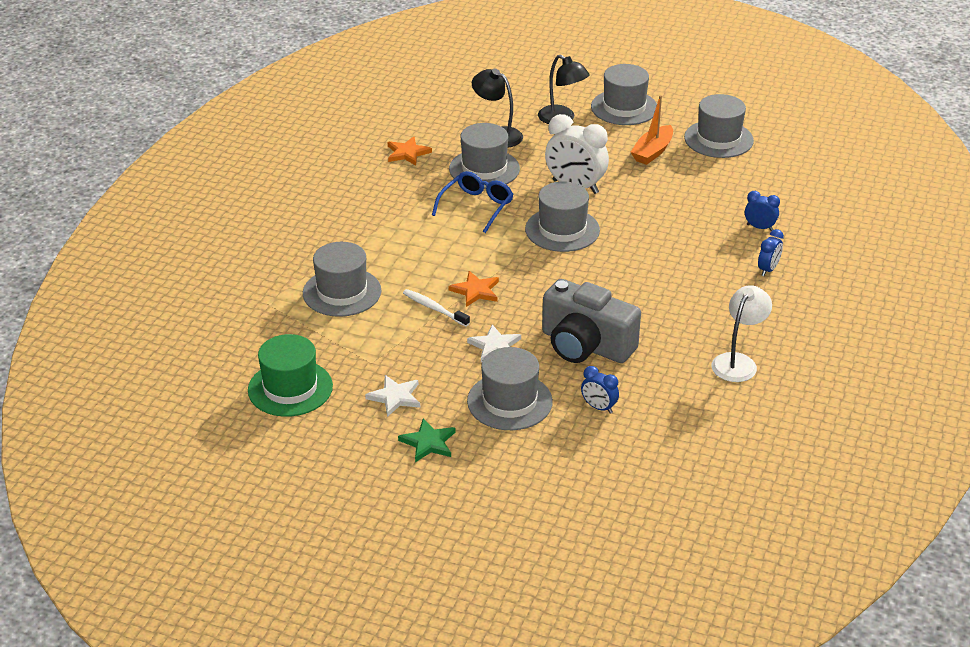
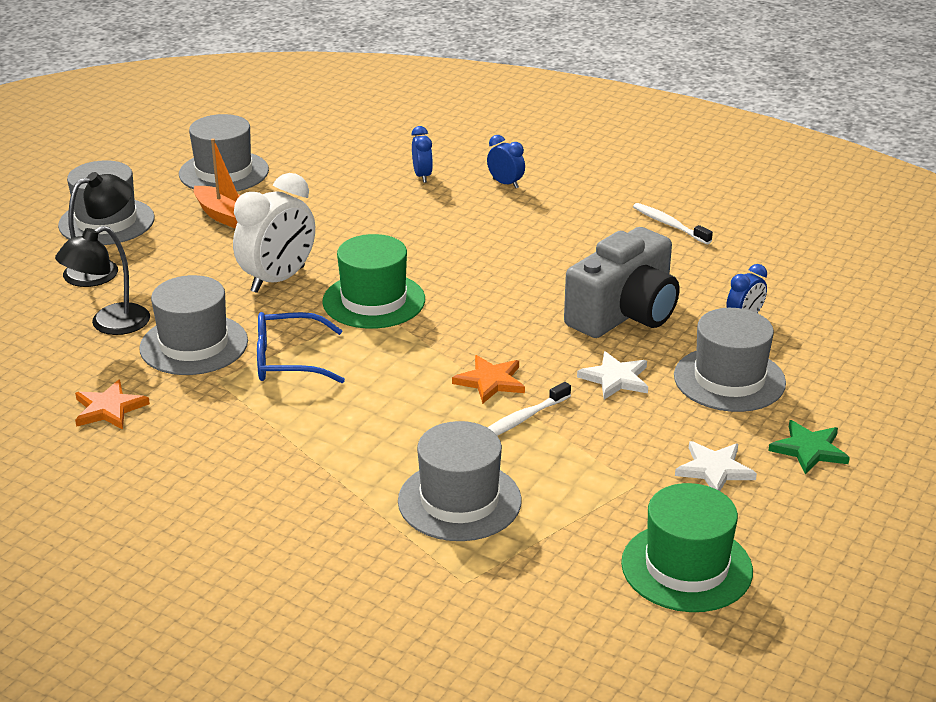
camera: 80 degrees left, 5 degrees down
(476, 207) = (288, 361): blue glasses -> blue glasses turned 45 degrees counterclockwise
(562, 230) = (374, 301): grey hat -> green hat
(738, 362) = (669, 225): white lamp -> white toothbrush
(759, 227) = (422, 176): blue clock -> blue clock turned 135 degrees clockwise

